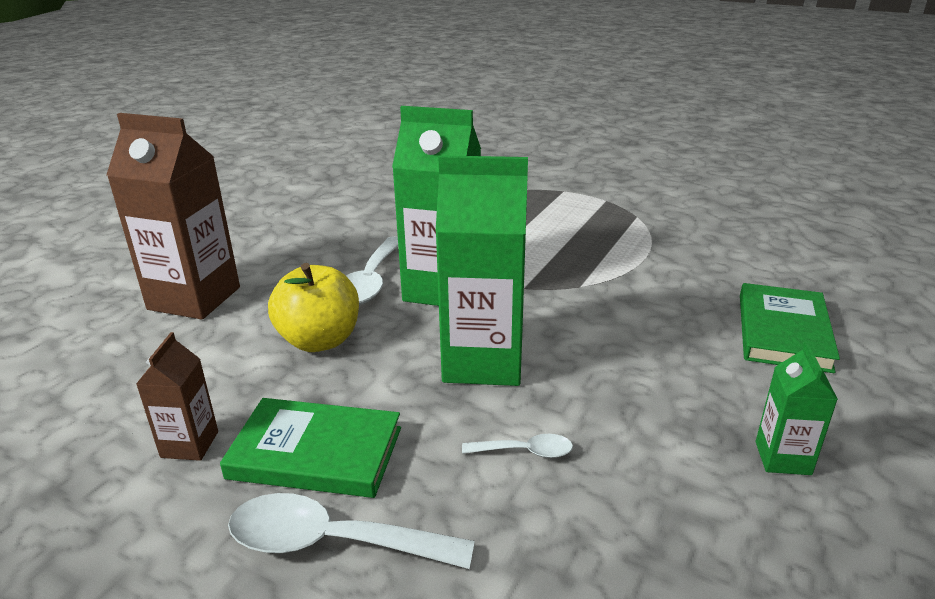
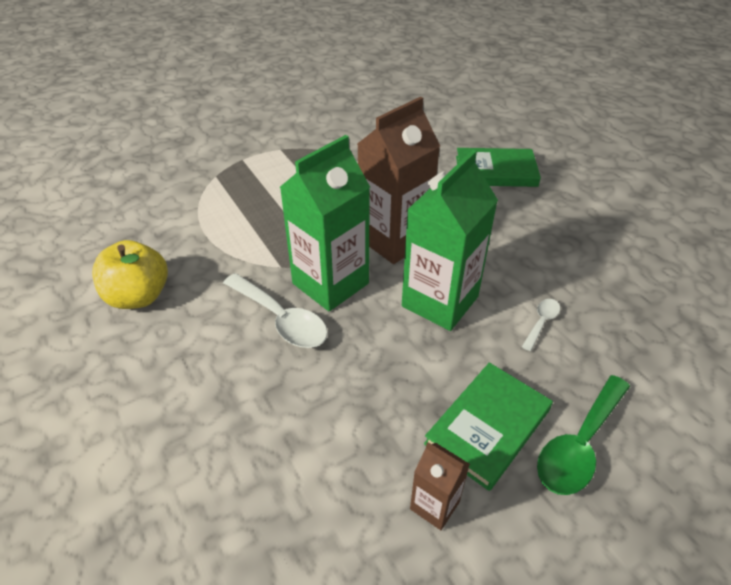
camera: 60 degrees left, 15 degrees up
(194, 298) = (197, 452): brown carton -> brown carton (394, 240)
(319, 340) = (346, 380): yellow apple -> yellow apple (138, 296)
(332, 542) = (579, 445): white spoon -> green spoon
(783, 332) = (496, 171): green book -> green book turned 45 degrees counterclockwise
(783, 458) = (595, 232): green carton -> none

